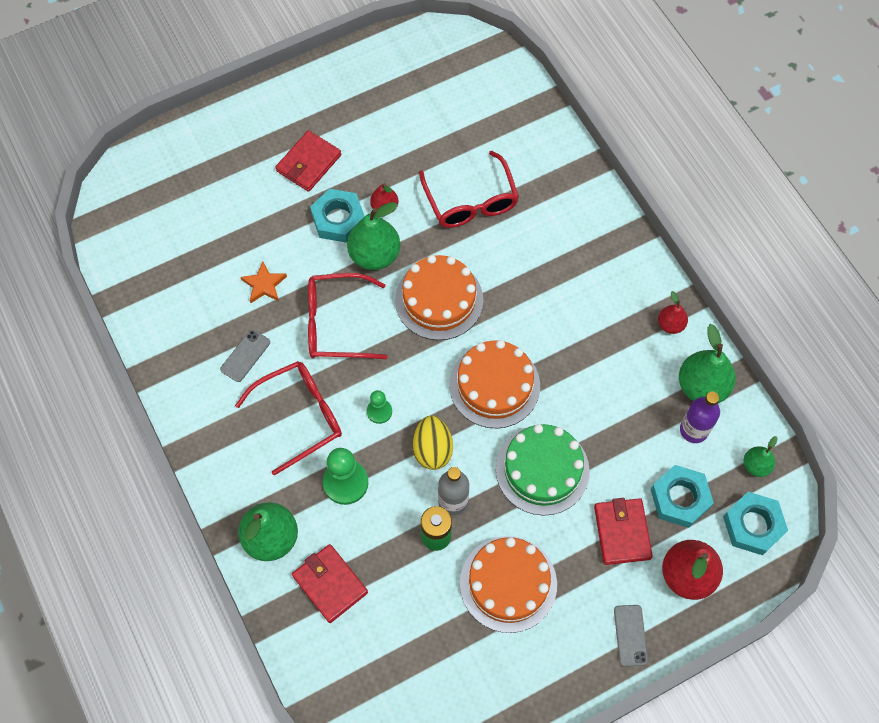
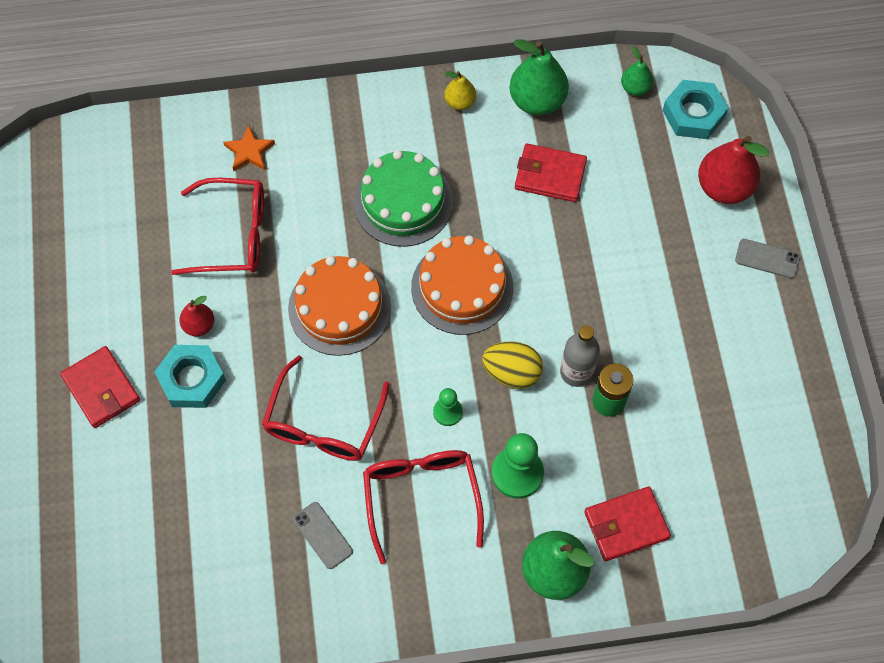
camera: 70 degrees left, 0 degrees up
(264, 284) = (240, 487): orange star -> orange star (249, 151)
(375, 255) = (255, 355): green pear -> none
(508, 583) = (681, 349): orange cake -> none
(542, 470) = (572, 275): green cake -> green cake (403, 202)
(622, 532) = (662, 227): red wallet -> red wallet (550, 175)
(670, 324) = (460, 102): red pear -> yellow pear
(680, 498) = (645, 164): turquoise nut -> none
(694, 430) = (580, 125): purple bottle -> none

